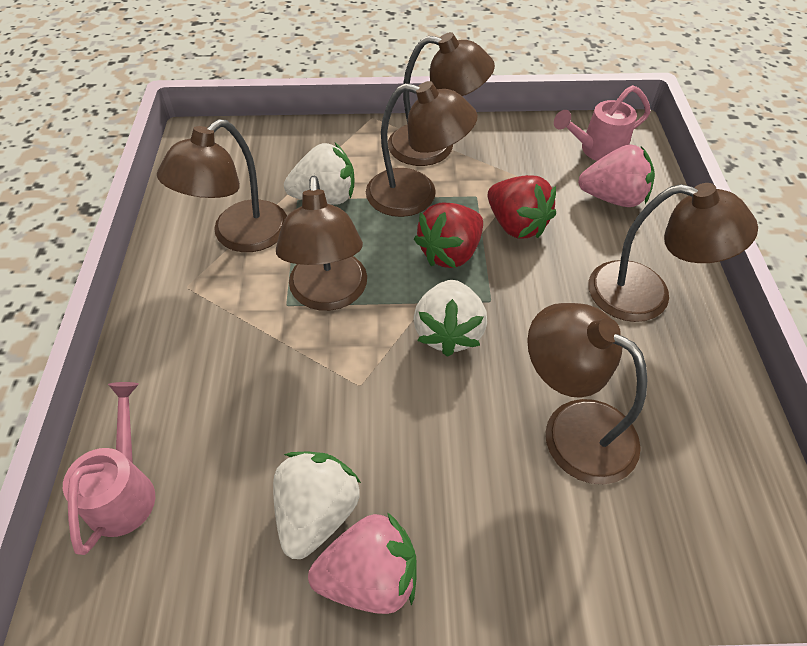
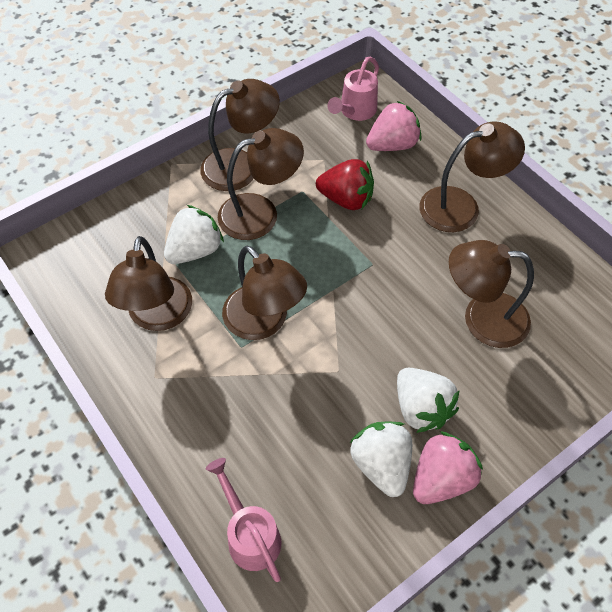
camera: 35 degrees left, 5 degrees up
(448, 332) = (364, 301): white strawberry -> white strawberry (421, 408)
(450, 253) = (319, 244): red strawberry -> none

